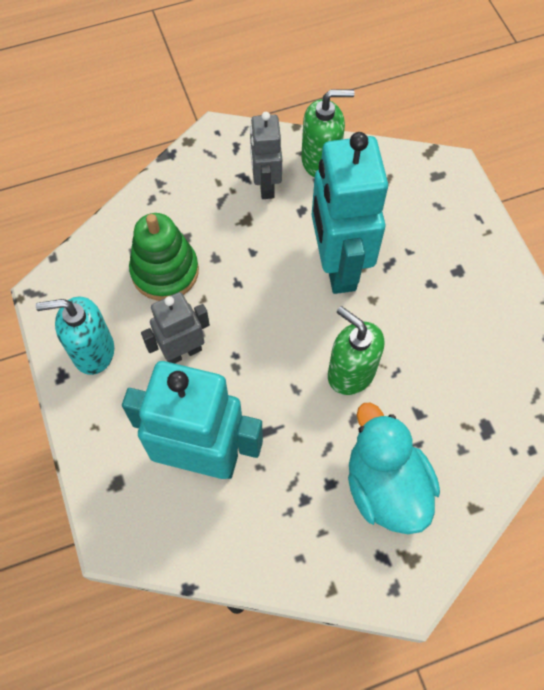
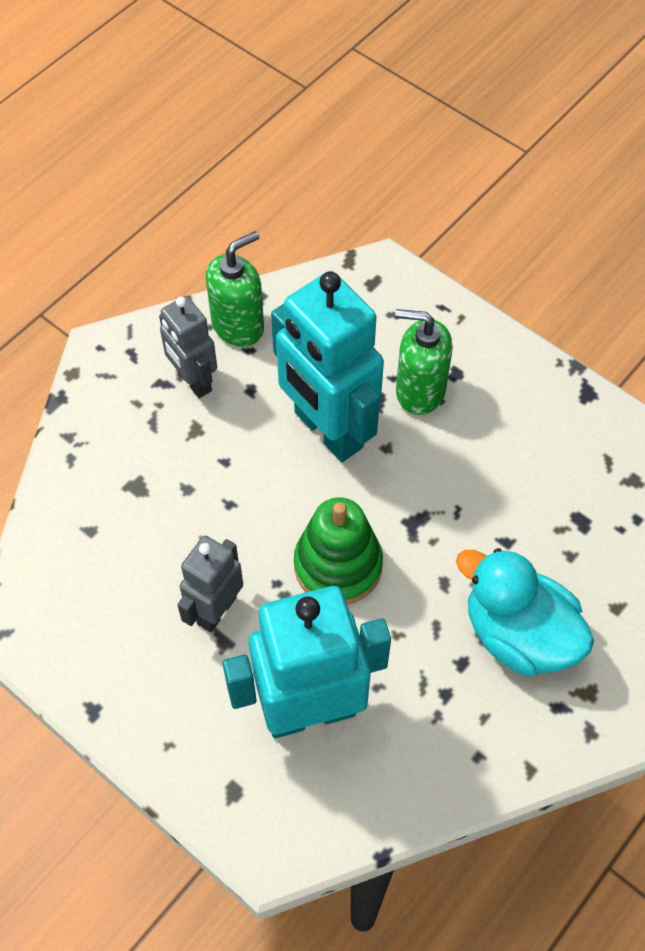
camera: 30 degrees left, 5 degrees down
(93, 351) = (112, 664): turquoise soap dispenser -> none
(165, 271) = (139, 532): green stacking toy -> green stacking toy (338, 565)
(351, 373) = (411, 536): green soap dispenser -> green soap dispenser (419, 391)

